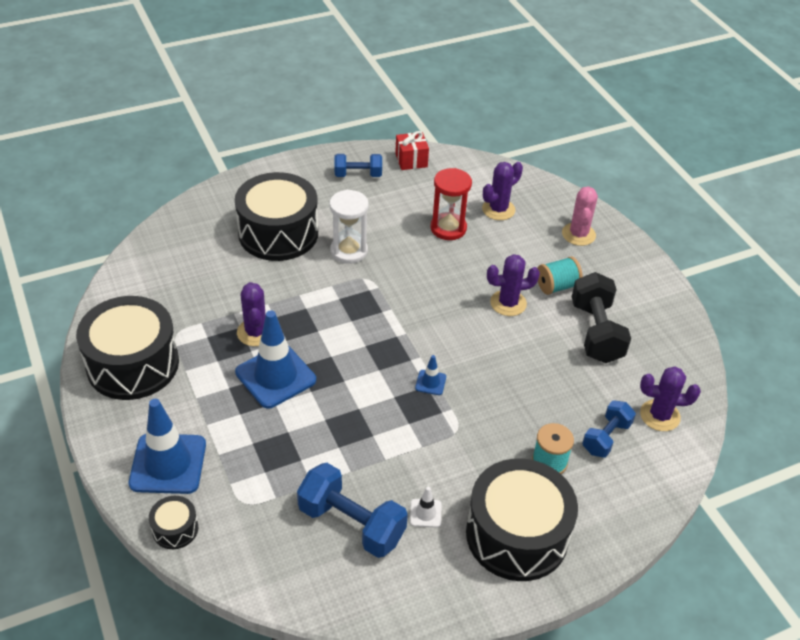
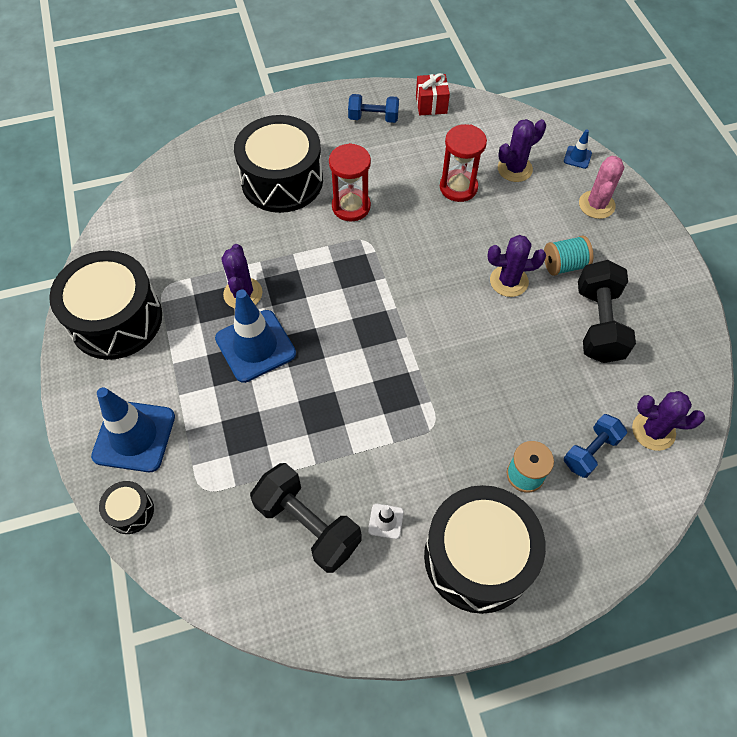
camera: 10 degrees right, 15 degrees up
(349, 251) = (351, 206): white hourglass -> red hourglass
(351, 523) = (307, 525): blue dumbbell -> black dumbbell
(430, 382) = (413, 368): blue traffic cone -> blue traffic cone (577, 157)

